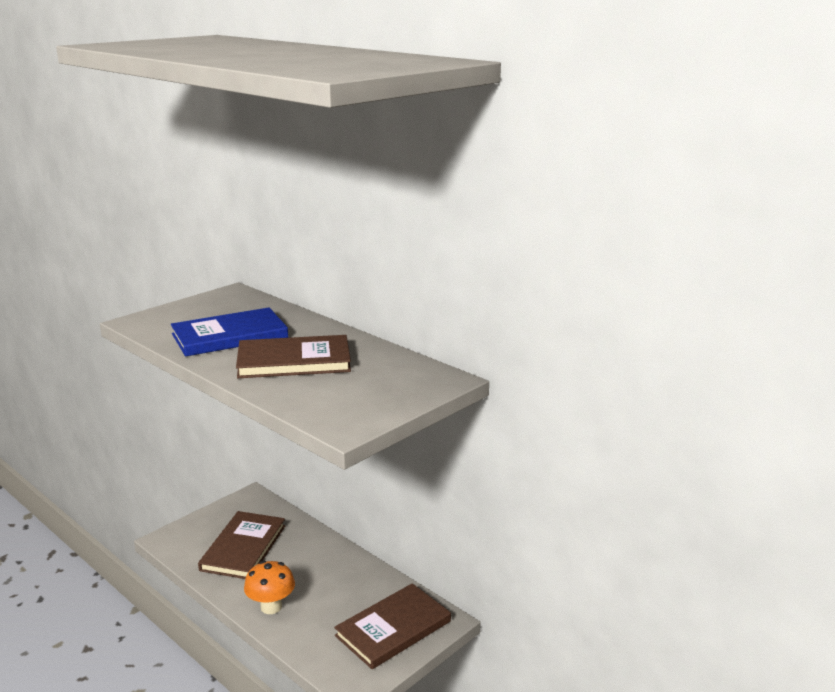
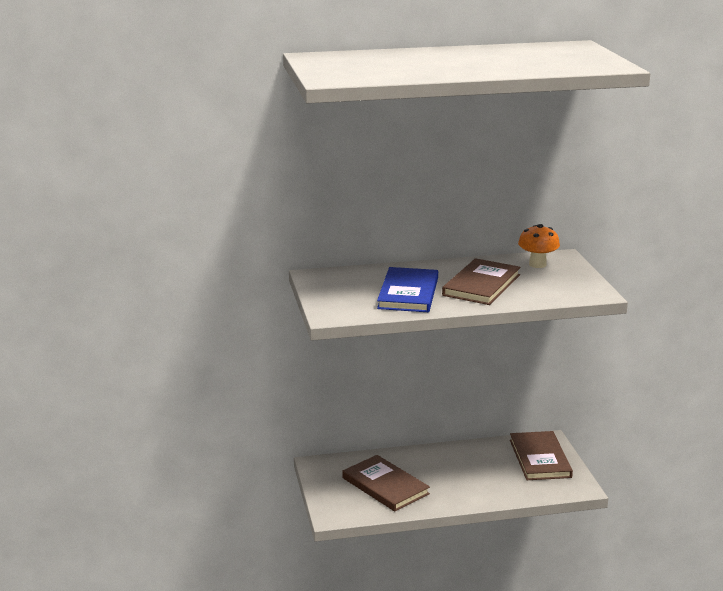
camera: 55 degrees left, 0 degrees up
(271, 607) = (471, 494): orange mushroom -> orange mushroom (537, 264)

